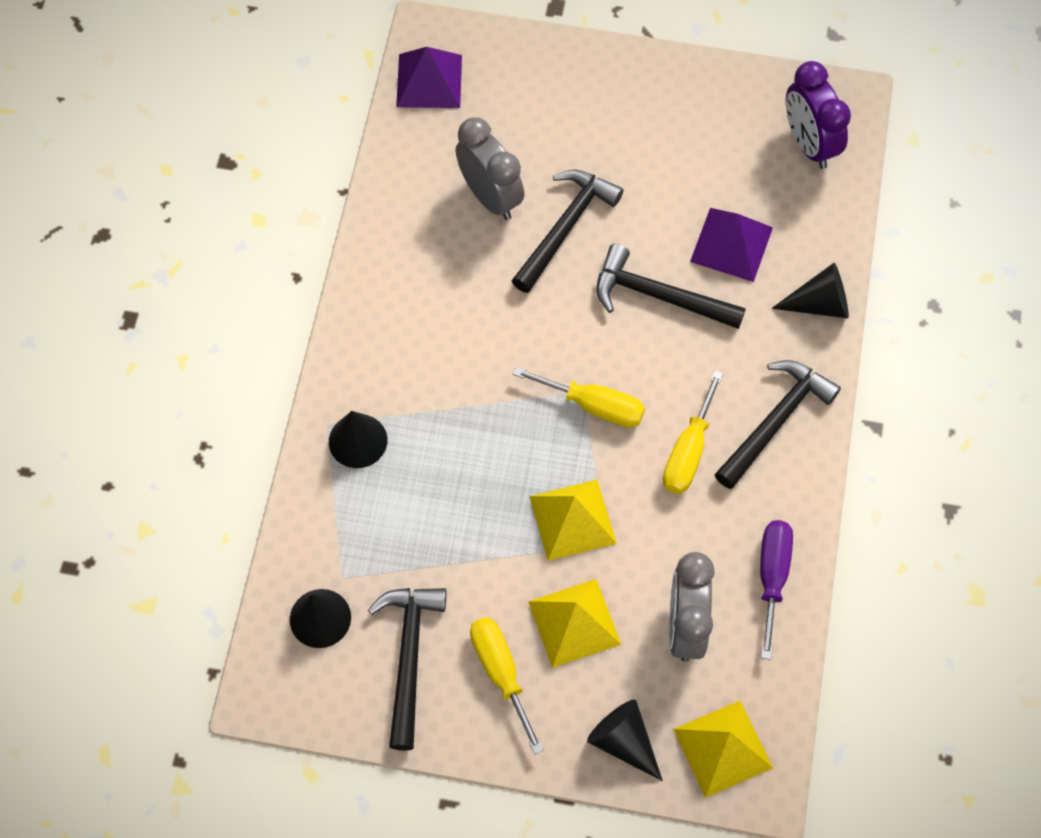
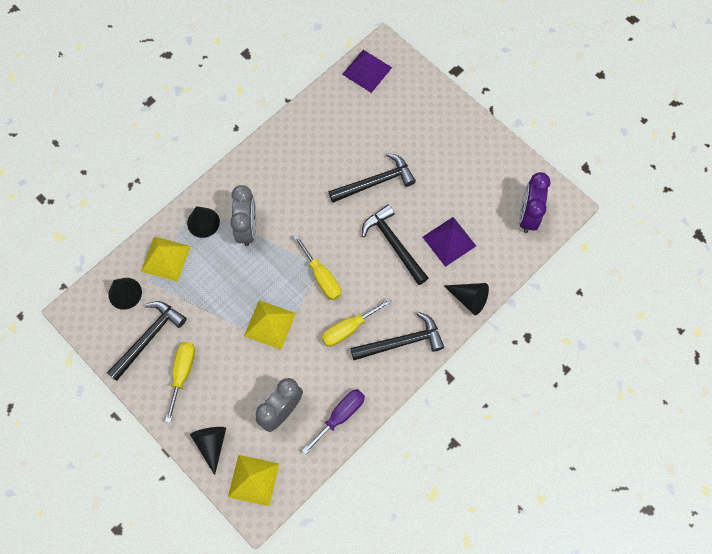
camera: 35 degrees right, 5 degrees up
(490, 197) = (352, 145): grey clock -> grey clock (247, 228)
(574, 622) = (233, 373): yellow pyramid -> yellow pyramid (165, 258)

